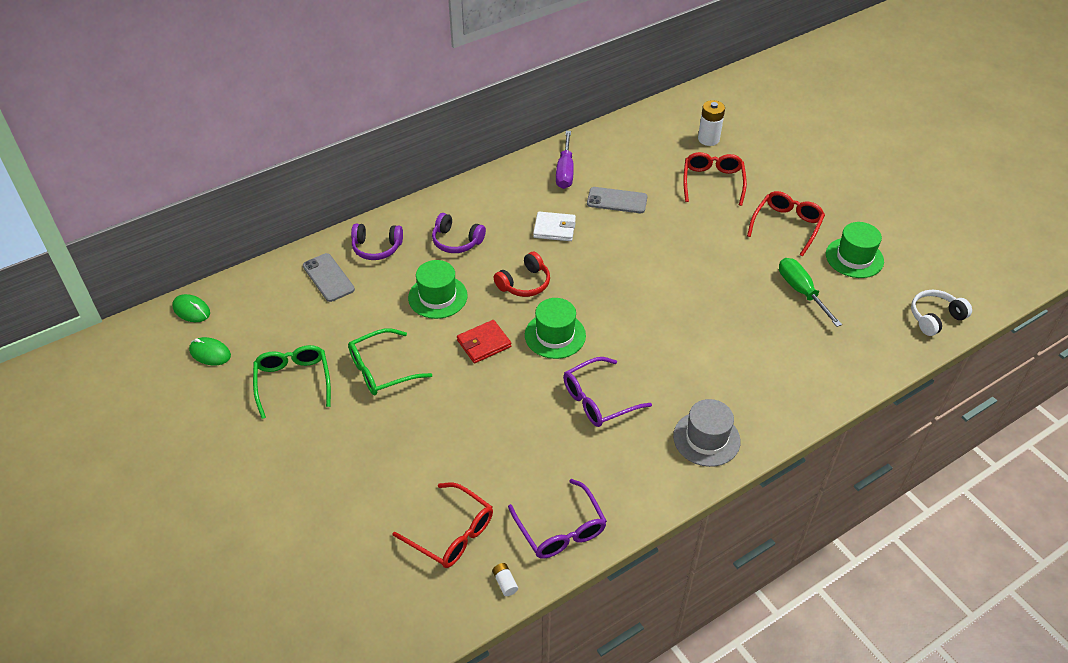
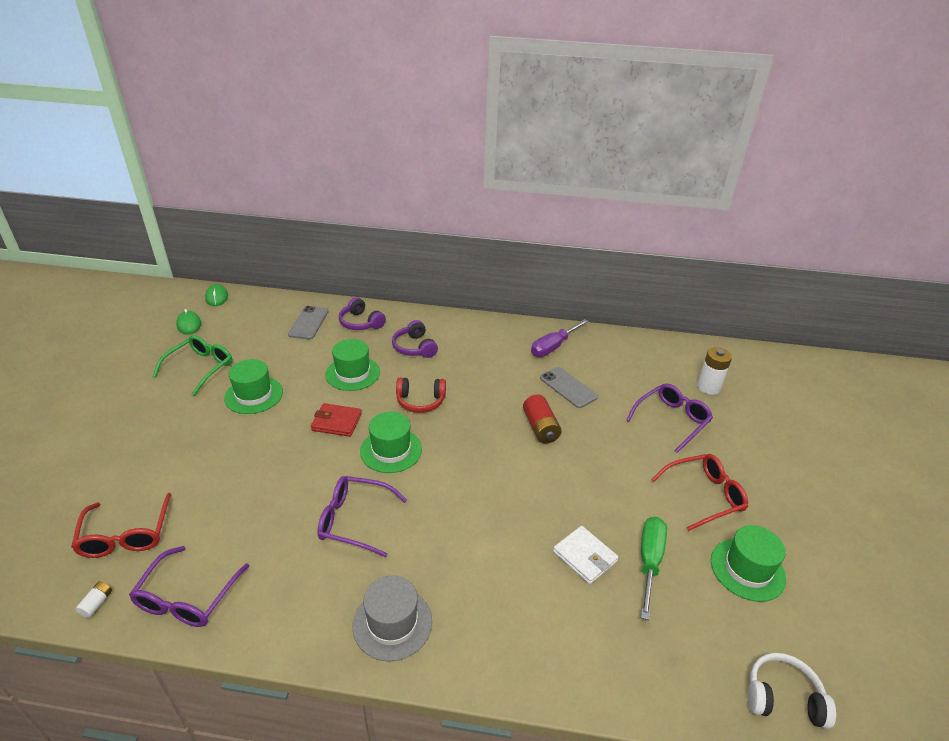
camera: 40 degrees right, 10 degrees down
(381, 370) = (254, 395): green glasses -> green hat
(554, 229) = (493, 379): white wallet -> white wallet (584, 556)
(636, 246) = (540, 428): none -> red battery
(712, 182) = (672, 420): red glasses -> purple glasses

